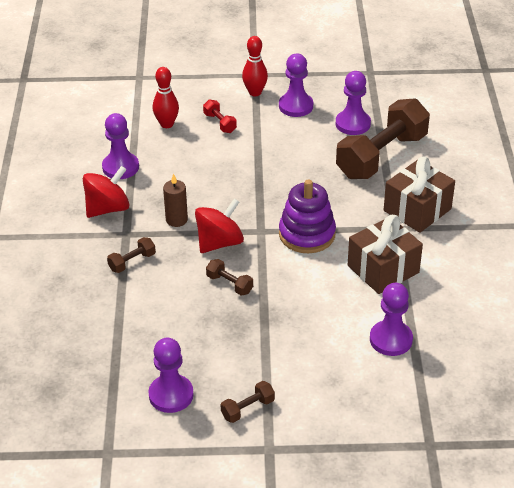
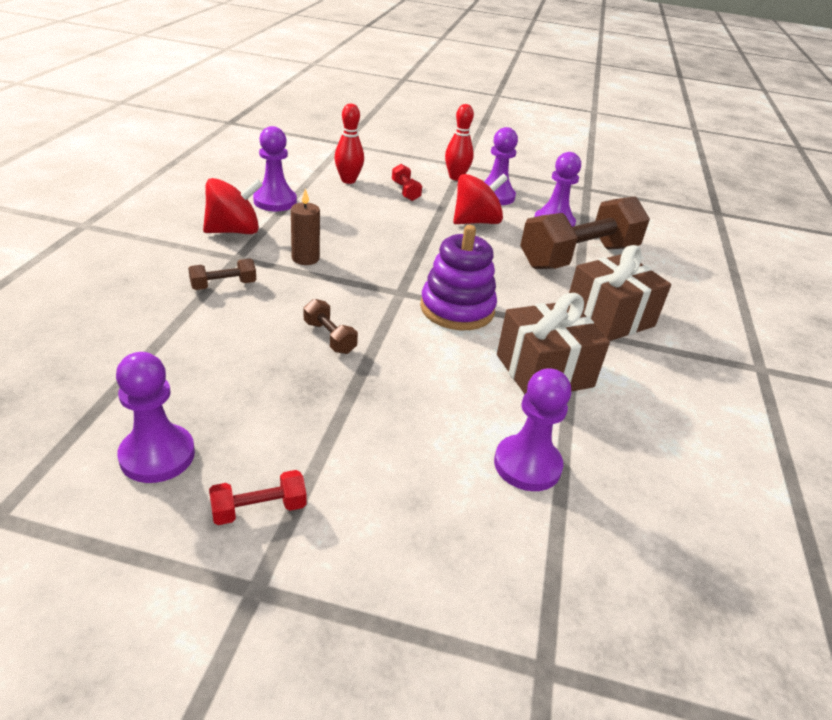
camera: 10 degrees right, 5 degrees down
(219, 242) = (343, 292): red spinning top -> red spinning top (476, 222)
(248, 409) = (259, 509): brown dumbbell -> red dumbbell

